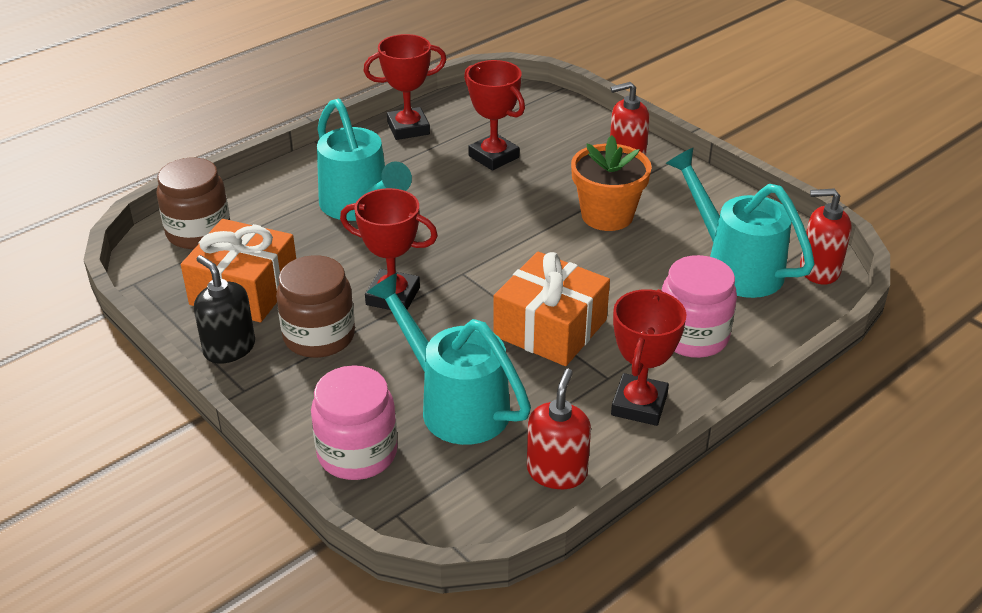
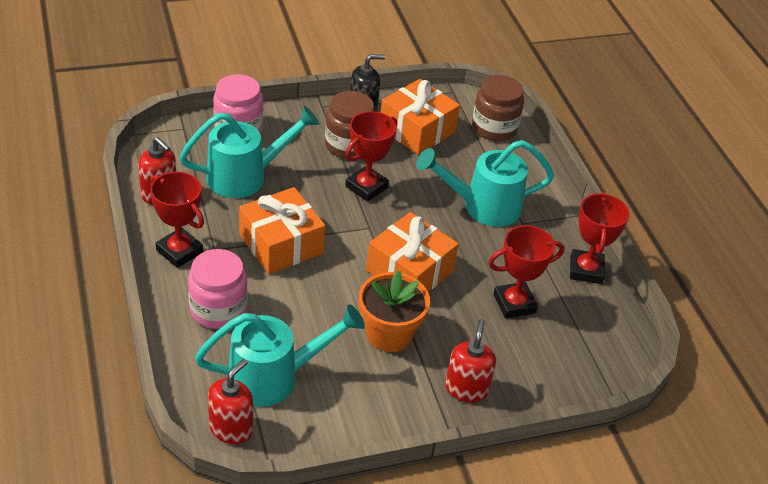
camera: 110 degrees right, 5 degrees up
(507, 227) = (409, 271): none -> orange gift

